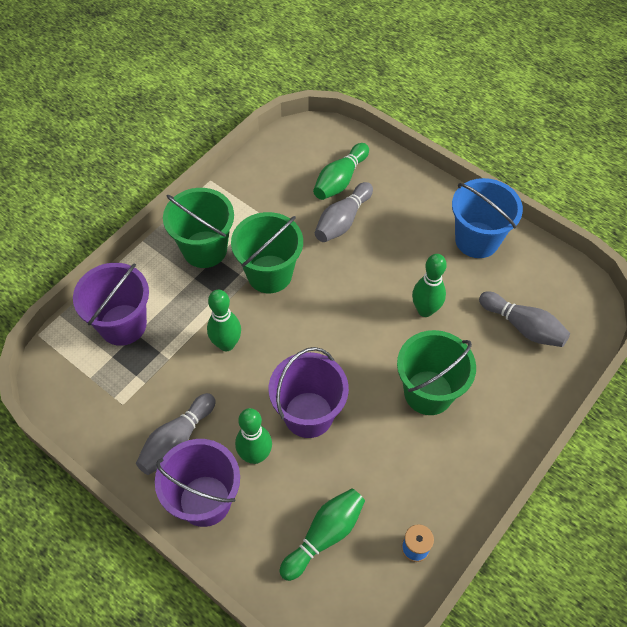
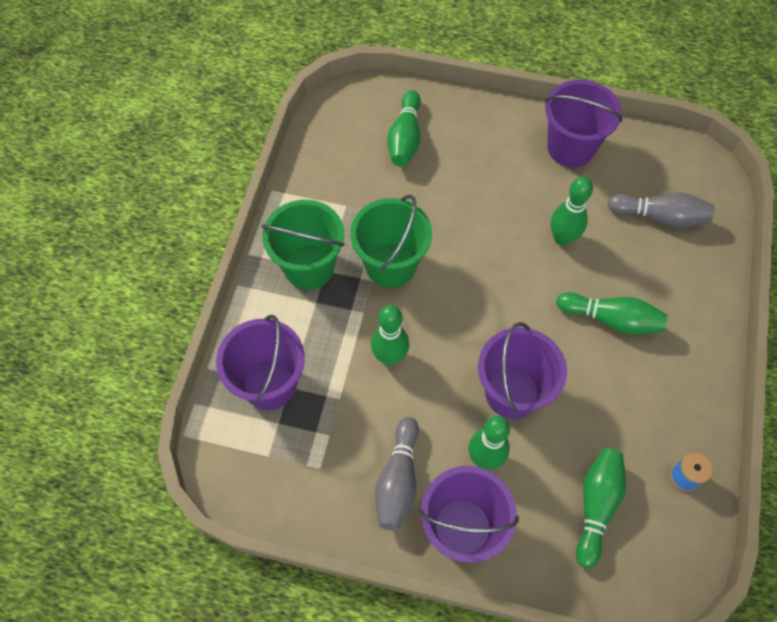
camera: 25 degrees left, 5 degrees up
(342, 221) = (432, 180): grey bowling pin -> none
(428, 392) = (611, 319): green bucket -> green bowling pin
(477, 240) = (570, 147): blue bucket -> purple bucket

